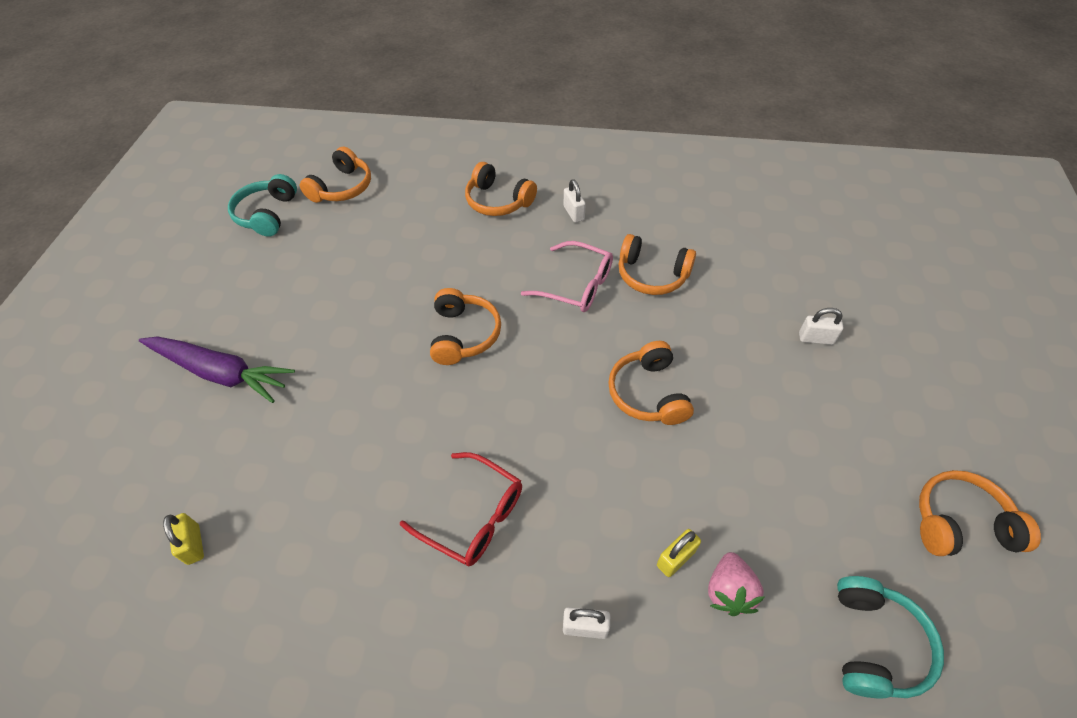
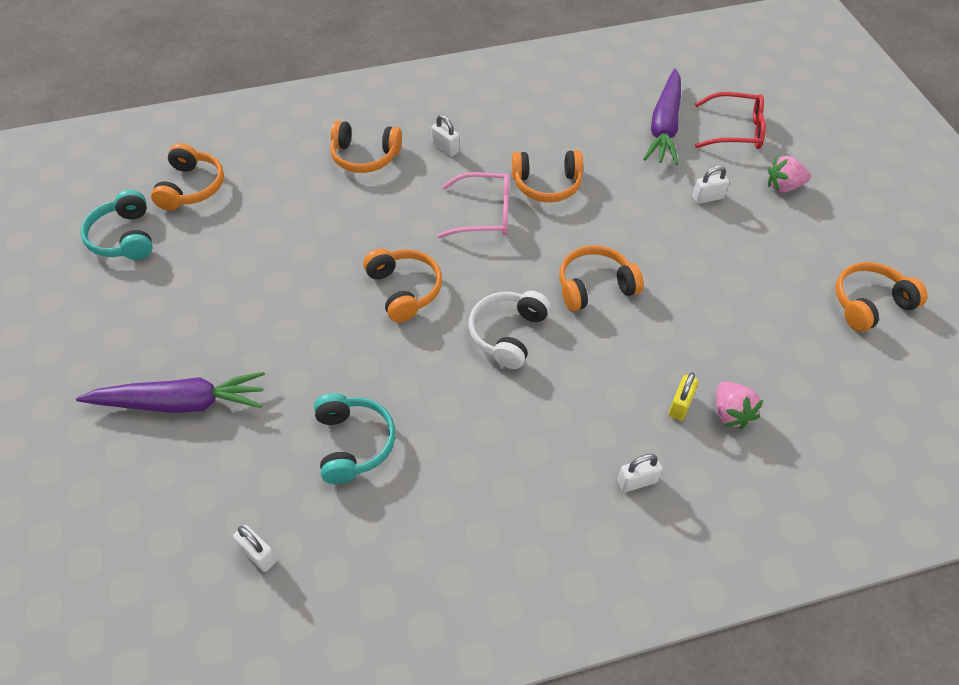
camera: 25 degrees left, 0 degrees up
(193, 544) = (258, 554): yellow padlock -> white padlock
(473, 516) = (501, 435): red glasses -> red glasses (736, 130)
(536, 412) = (508, 334): none -> white headphones
(648, 393) = (595, 286): orange headphones -> orange headphones turned 105 degrees clockwise
(803, 251) = (664, 126): none -> purple carrot
(875, 644) = (847, 409): turquoise headphones -> turquoise headphones (353, 443)
(910, 352) = (783, 186): none -> pink strawberry

